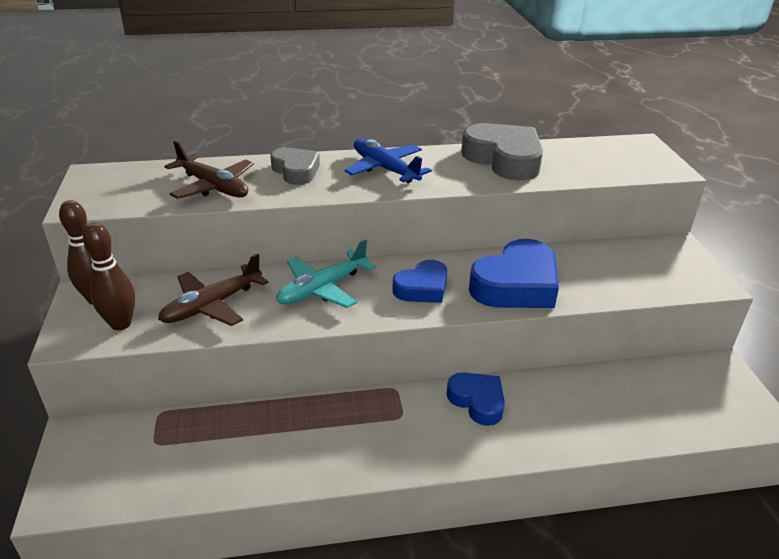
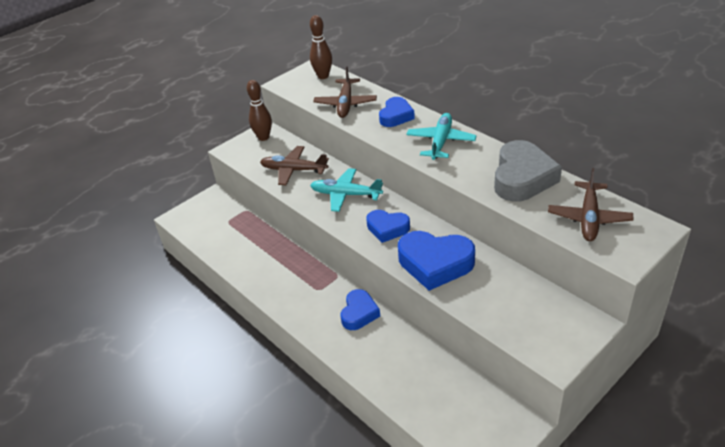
camera: 60 degrees right, 5 degrees up
(121, 324) = (254, 155): brown bowling pin -> brown bowling pin (323, 76)
(296, 171) = (396, 116): grey heart -> blue heart
(385, 169) = (440, 142): blue plane -> turquoise plane
(598, 159) = (589, 217): none -> brown plane

